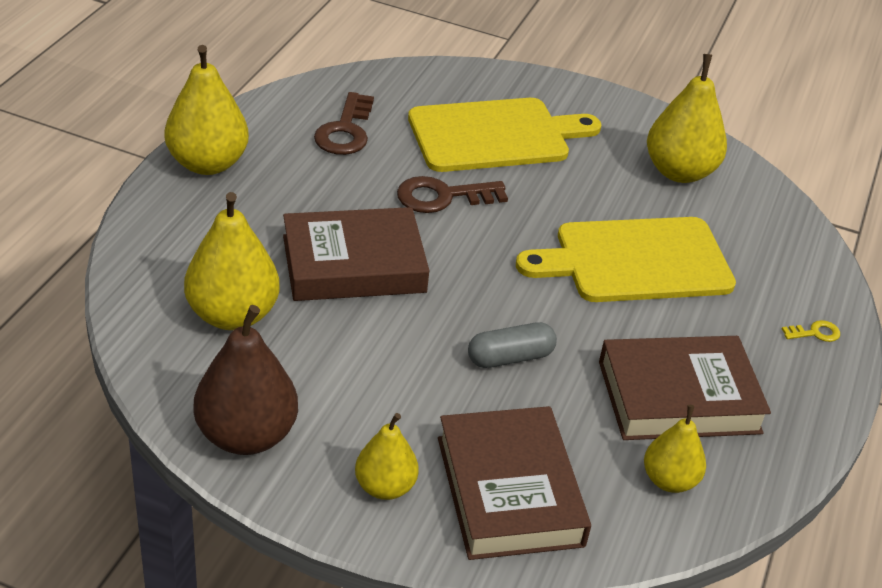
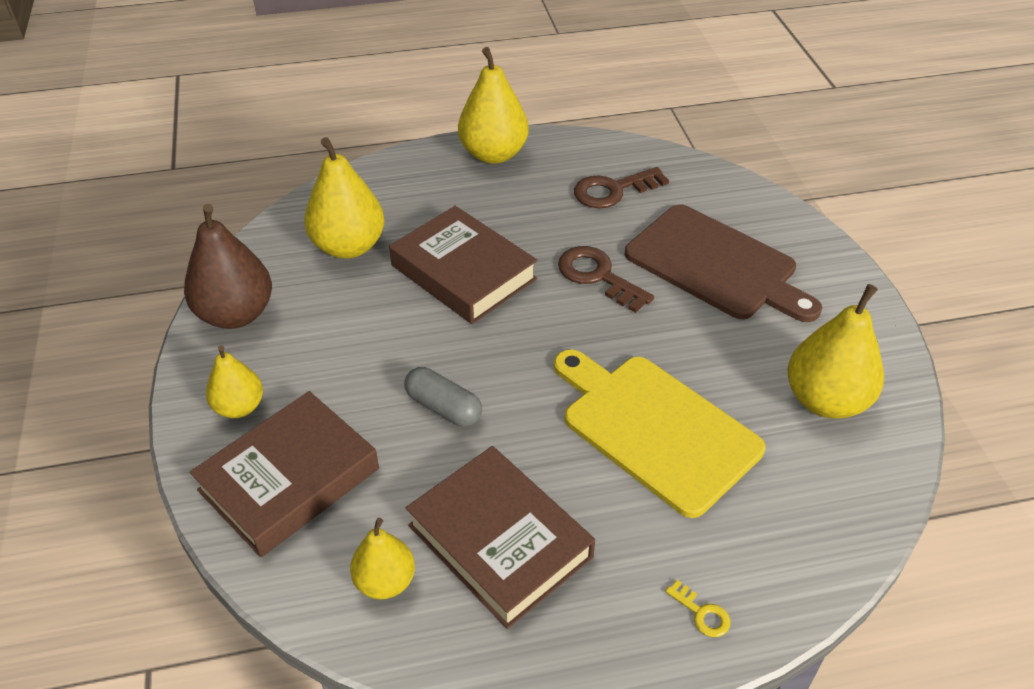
camera: 60 degrees right, 5 degrees up
(495, 135) = (716, 265): yellow cutting board -> brown cutting board

